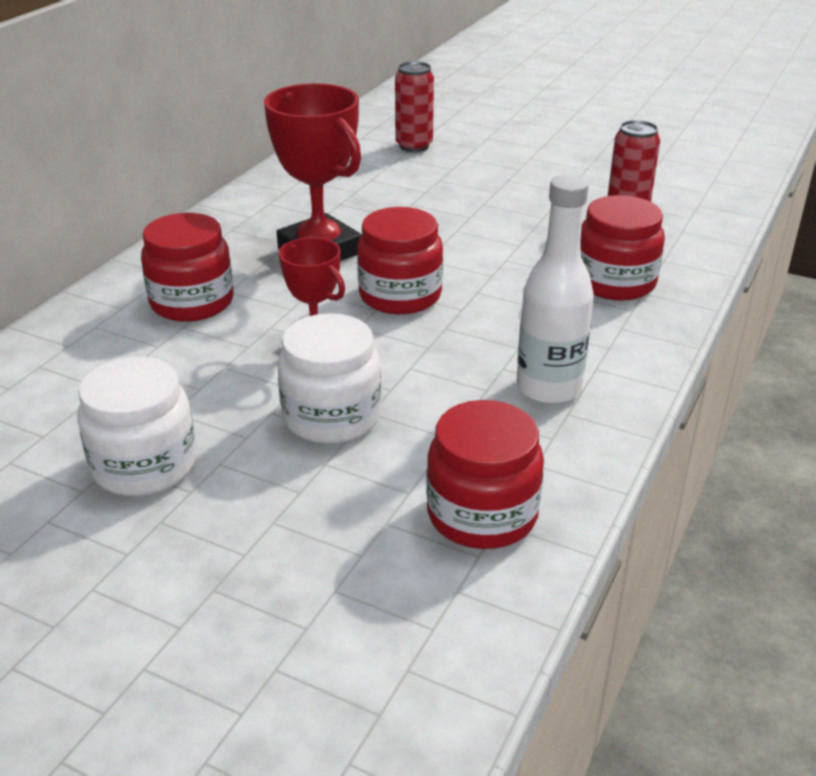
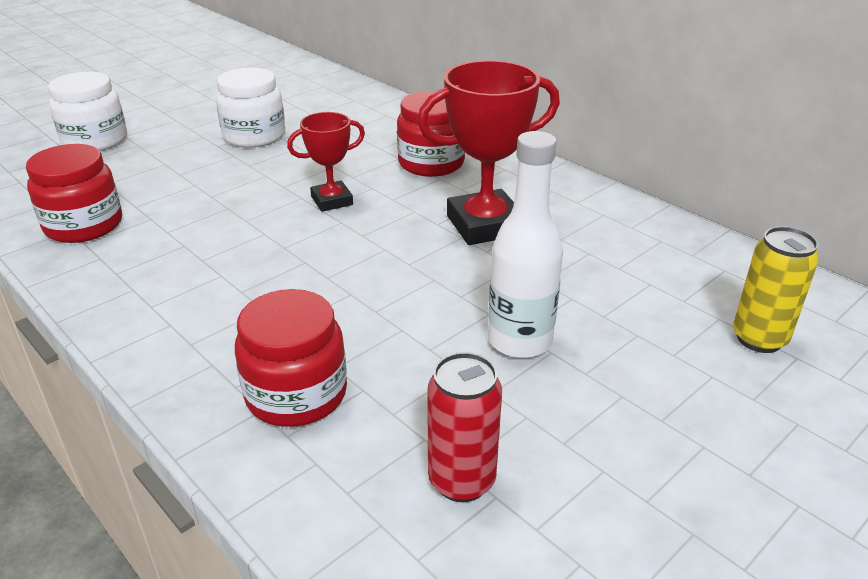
camera: 110 degrees right, 0 degrees up
(331, 417) = (237, 193): white jar -> white jar (95, 140)
(400, 295) = (374, 250): red jar -> none
(414, 146) = (759, 339): red can -> yellow can
(548, 388) = (171, 289): white bottle -> white bottle (519, 341)

